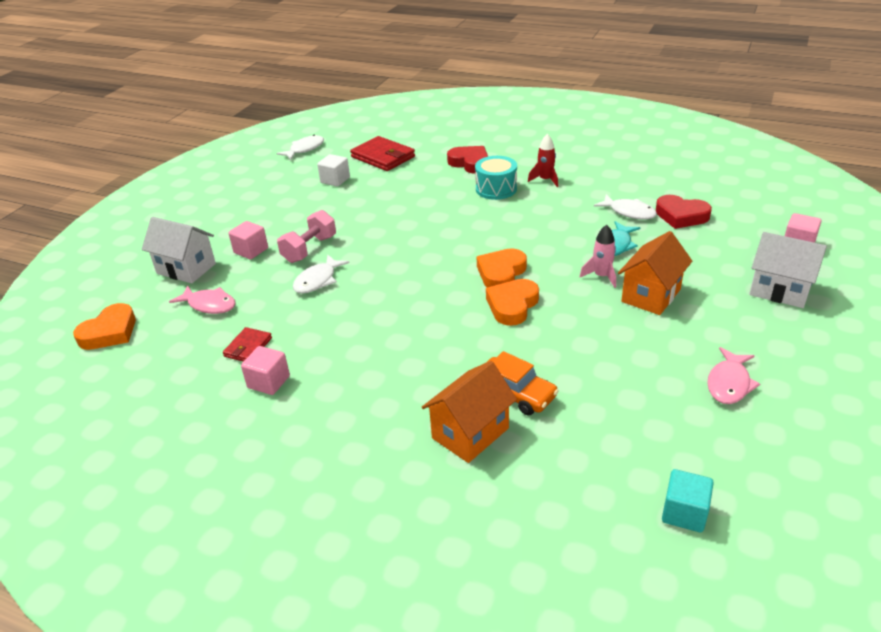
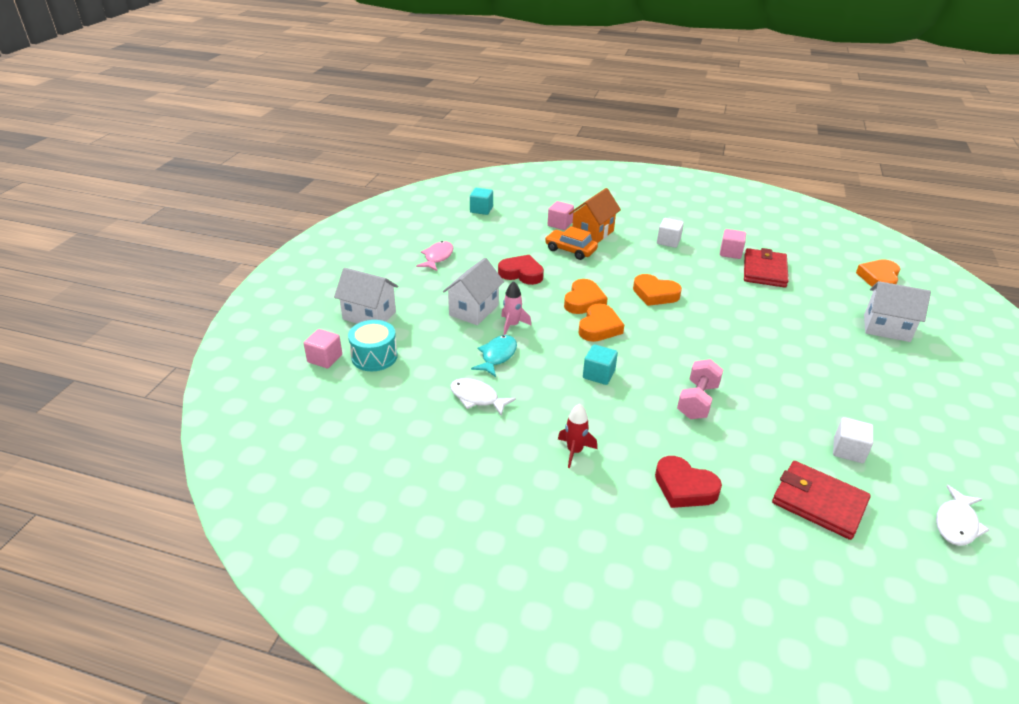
camera: 170 degrees right, 0 degrees up
(209, 305) = (827, 298): pink fish -> none
(248, 347) = (764, 271): red wallet -> red wallet, size x1.80
(251, 251) = (846, 347): pink cube -> pink cube (560, 224)
(309, 249) = (790, 349): pink dumbbell -> pink dumbbell (697, 401)
(317, 280) = (756, 319): white fish -> none
(350, 409) = (668, 241): none -> white cube
(418, 314) = (655, 294): none -> orange heart
(496, 189) = (633, 434): turquoise drum -> turquoise drum (374, 356)
(513, 229) = (598, 374): none -> turquoise cube
(651, 295) = (474, 310): orange house -> white house
(681, 216) = (423, 393): red heart -> red heart (521, 273)

